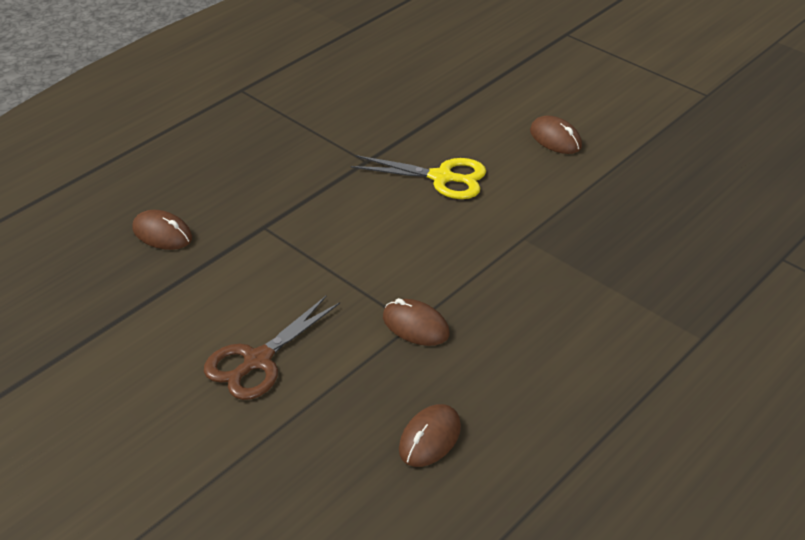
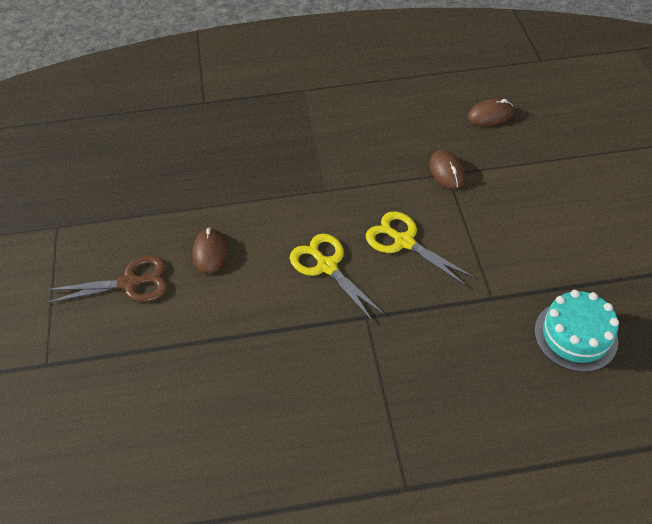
camera: 140 degrees left, 10 degrees up
(162, 233) = (575, 336): brown mouse -> turquoise cake
(257, 361) = (558, 199): brown scissors -> brown scissors (130, 283)
(392, 231) = (403, 241): none -> yellow scissors

